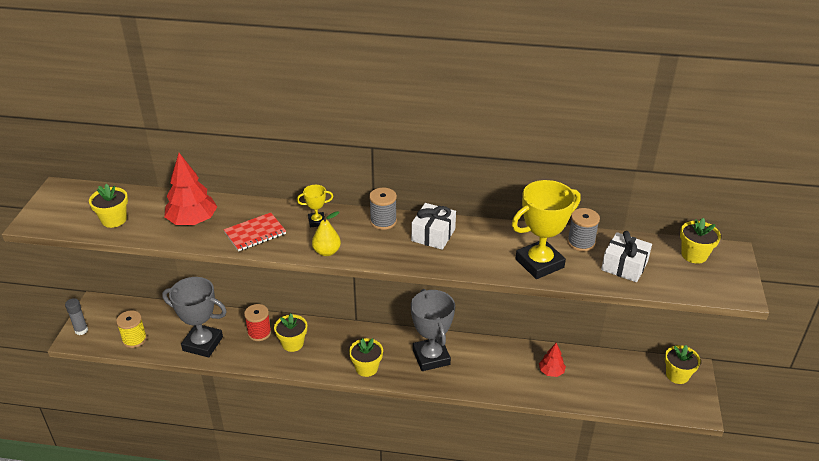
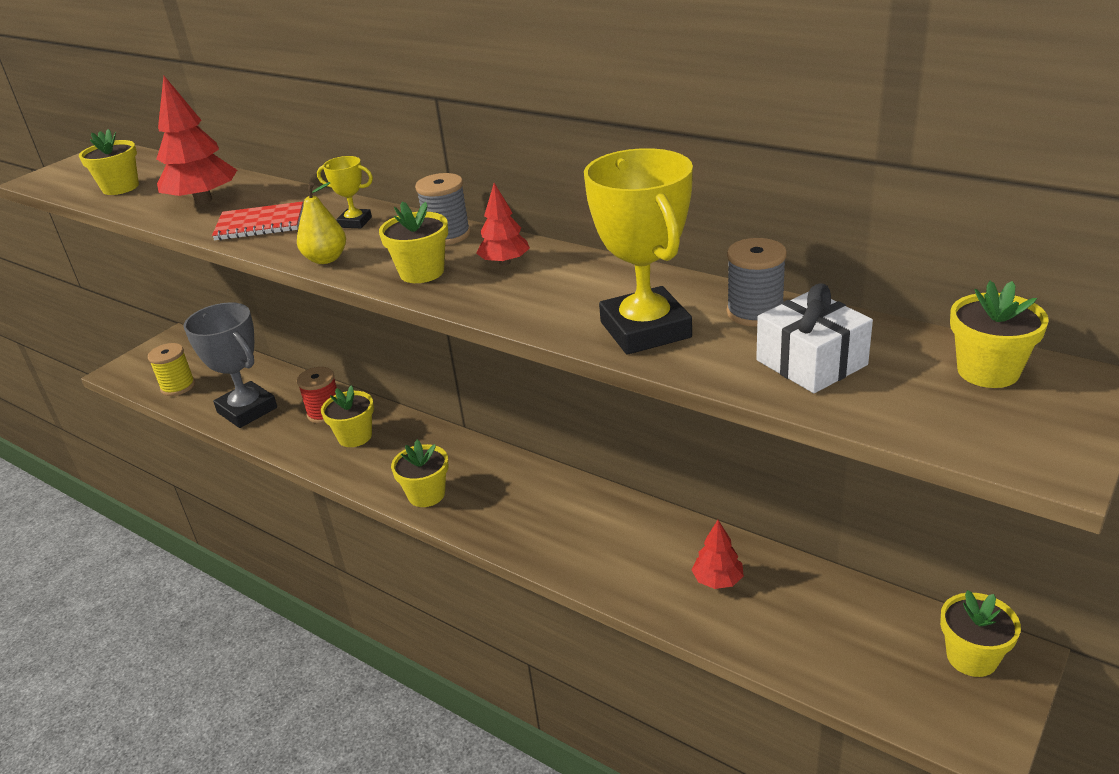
camera: 30 degrees right, 5 degrees down
(81, 330) = (133, 363): grey glue stick -> none
(393, 250) = (422, 272): none -> yellow flower pot
(431, 357) = (532, 504): grey trophy -> none
(433, 235) = (505, 262): white gift -> red tree
(539, 263) = (645, 330): yellow trophy -> yellow trophy turned 75 degrees clockwise

